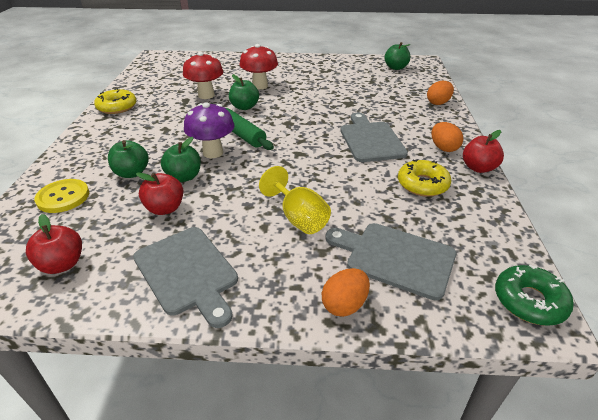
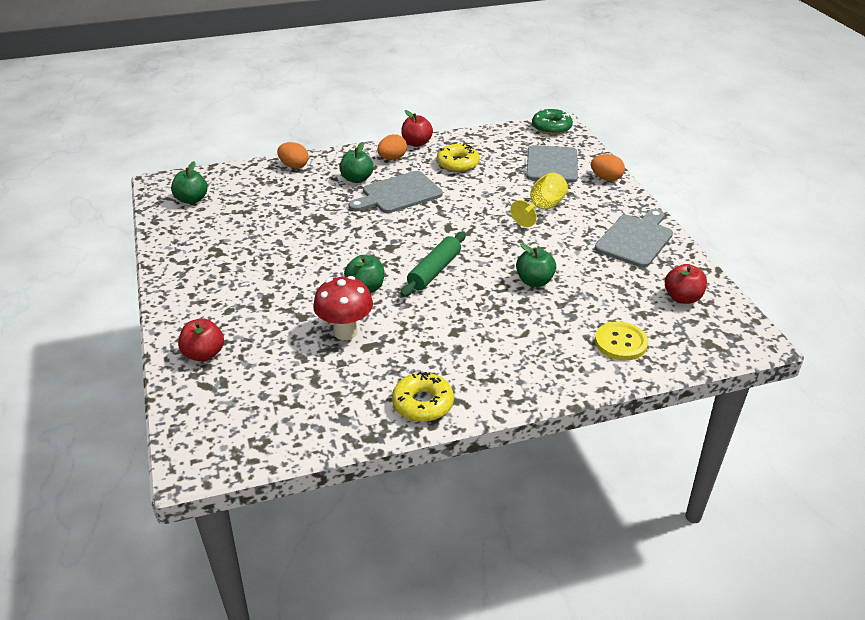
camera: 110 degrees left, 0 degrees up
(132, 173) = (553, 316): green apple -> green apple (357, 179)
(165, 208) = (584, 275): red apple -> red apple (204, 354)
(213, 153) = (482, 278): purple mushroom -> none
(260, 86) = (294, 293): red mushroom -> none

